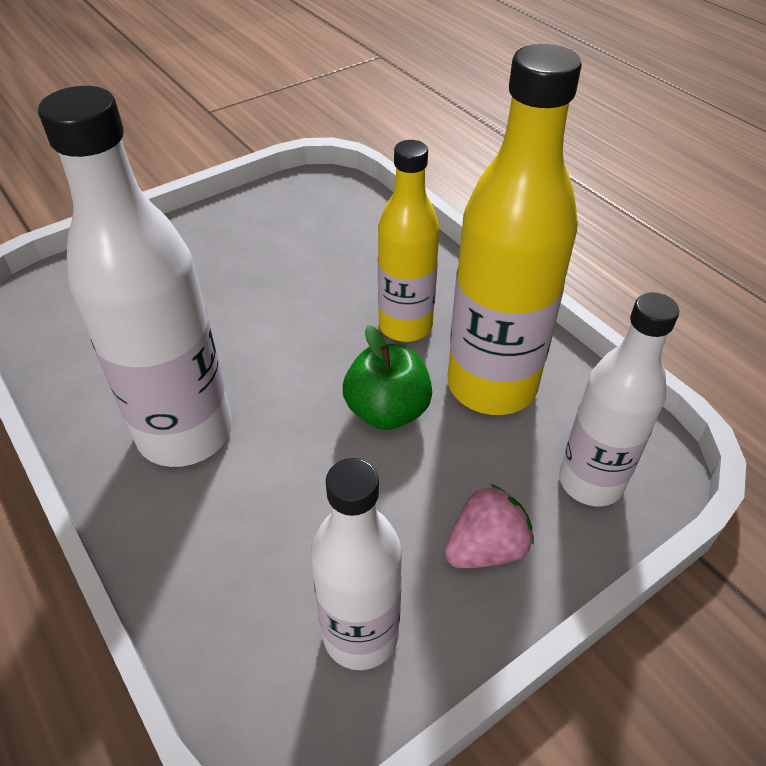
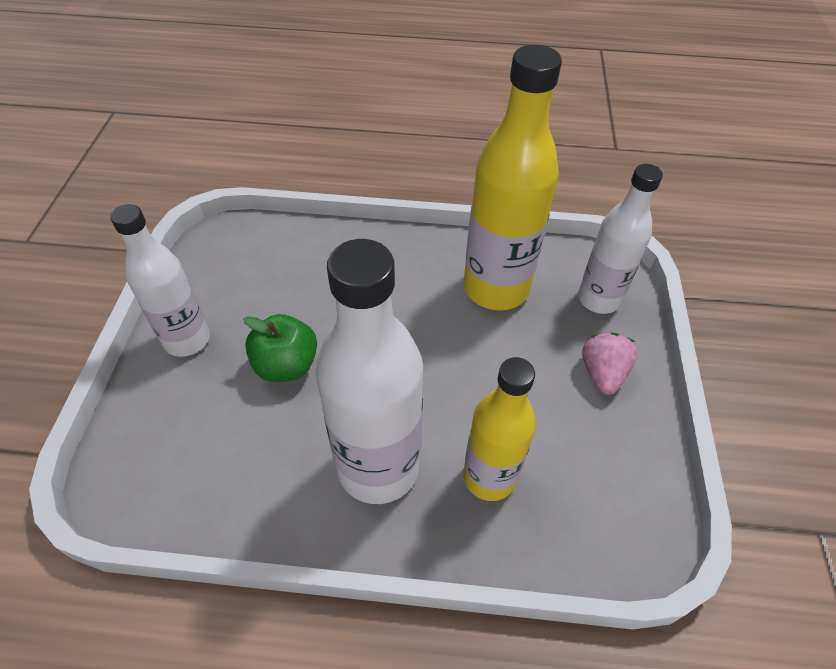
camera: 50 degrees left, 5 degrees up
(360, 634) = (612, 469): white bottle -> white bottle (187, 340)
(387, 411) = (467, 348): green apple -> green apple (286, 365)
(405, 326) = (407, 292): yellow bottle -> yellow bottle (489, 477)

